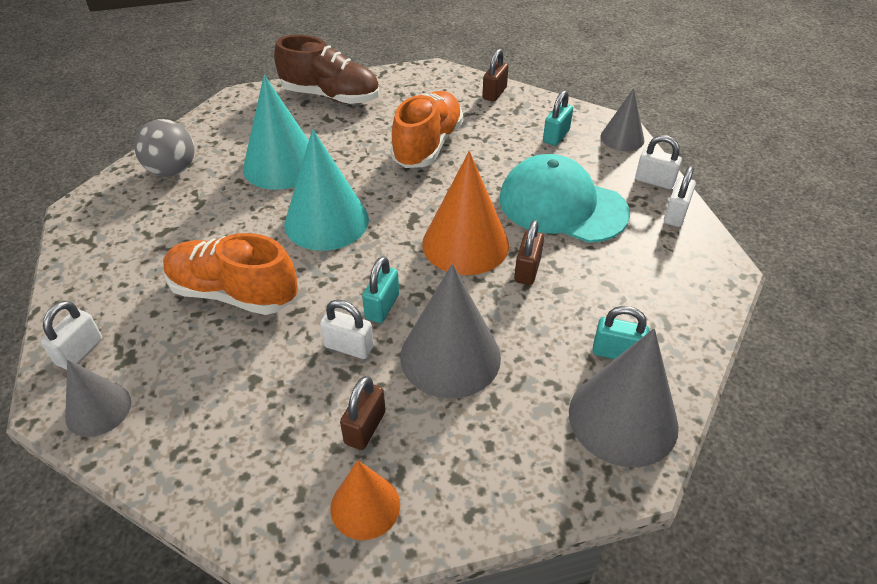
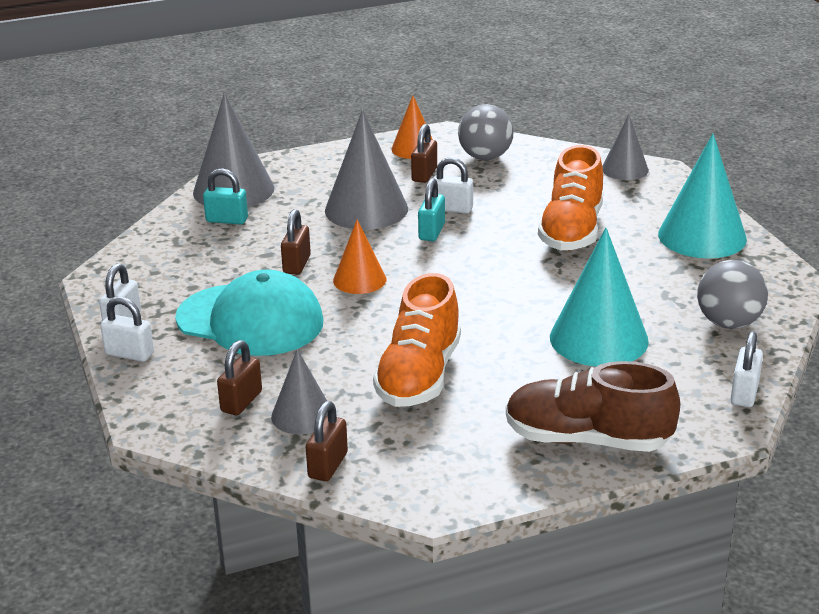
camera: 175 degrees right, 15 degrees down
(80, 351) = (671, 192): white padlock -> white padlock (744, 393)
(233, 293) = (572, 231): orange shoe -> orange shoe turned 90 degrees clockwise
(268, 465) = (485, 157): none -> grey ball
(326, 221) = (513, 288): turquoise cone -> turquoise cone (702, 236)
(465, 244) = (359, 280): orange cone -> orange cone, size x0.59
(556, 136) = (241, 401): turquoise padlock -> brown padlock
(622, 138) = (148, 406): grey cone -> grey cone (302, 415)

